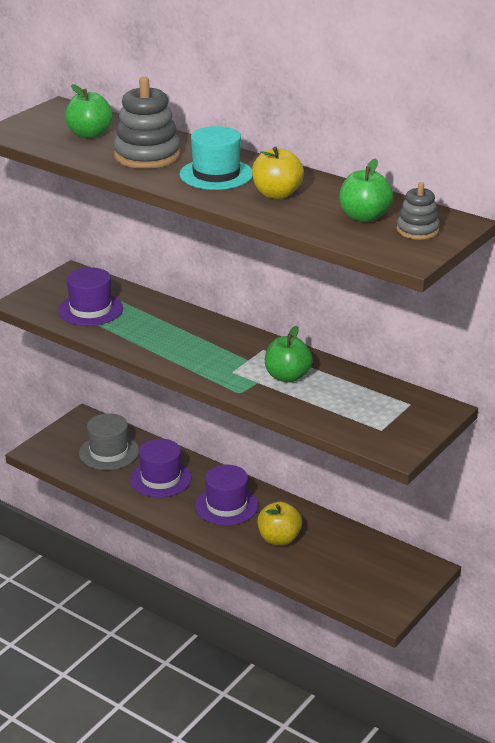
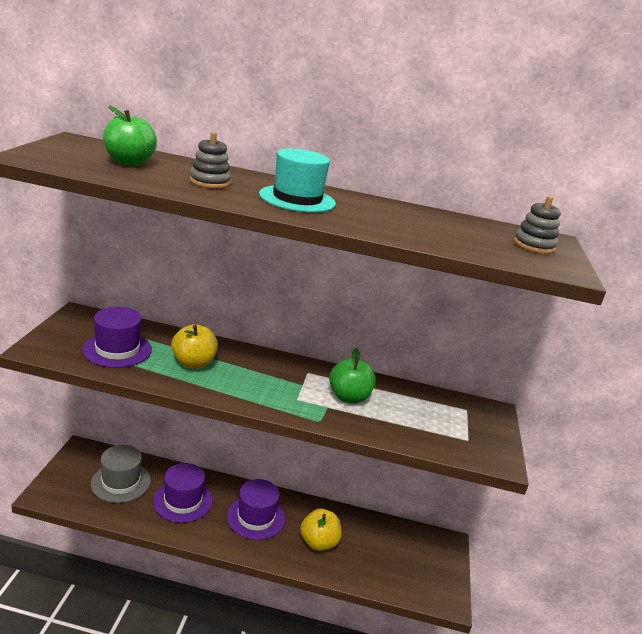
camera: 30 degrees left, 5 degrees down
(147, 156) = (209, 182): grey stacking toy -> grey stacking toy, size x0.57
(277, 194) = (375, 216): yellow apple -> yellow apple (193, 363)
(364, 217) = (475, 235): green apple -> none

